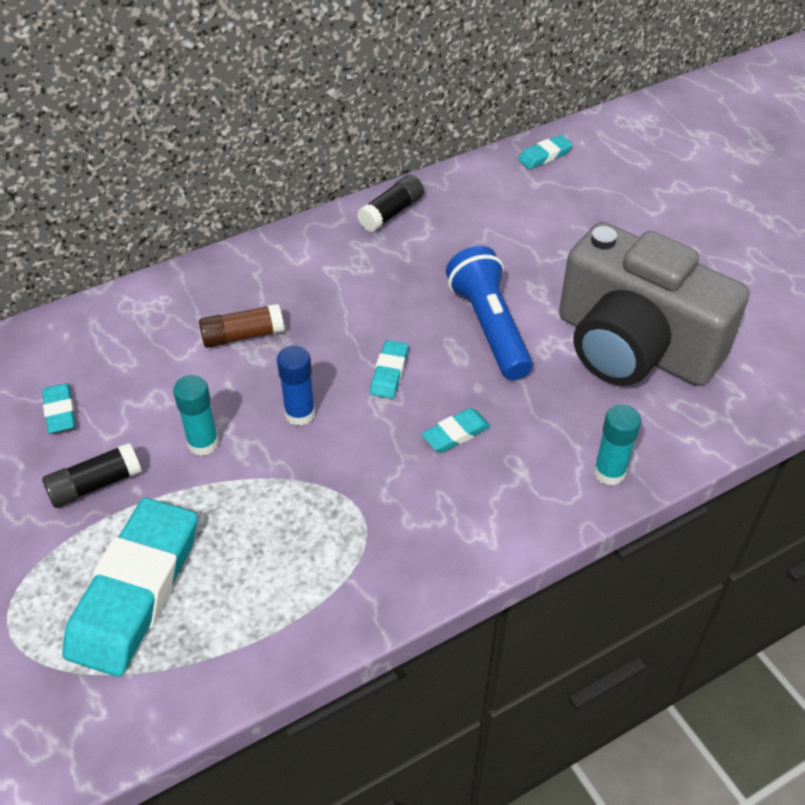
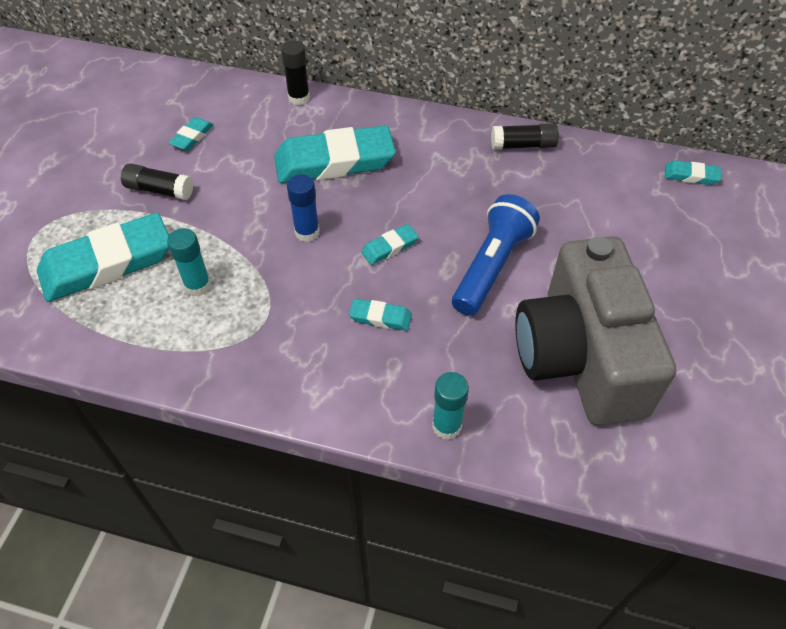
camera: 45 degrees right, 5 degrees up
(127, 302) = (299, 98): none -> black glue stick
(203, 443) = (236, 209): turquoise glue stick -> turquoise glue stick (198, 285)
(243, 335) = (334, 161): brown glue stick -> turquoise eraser

